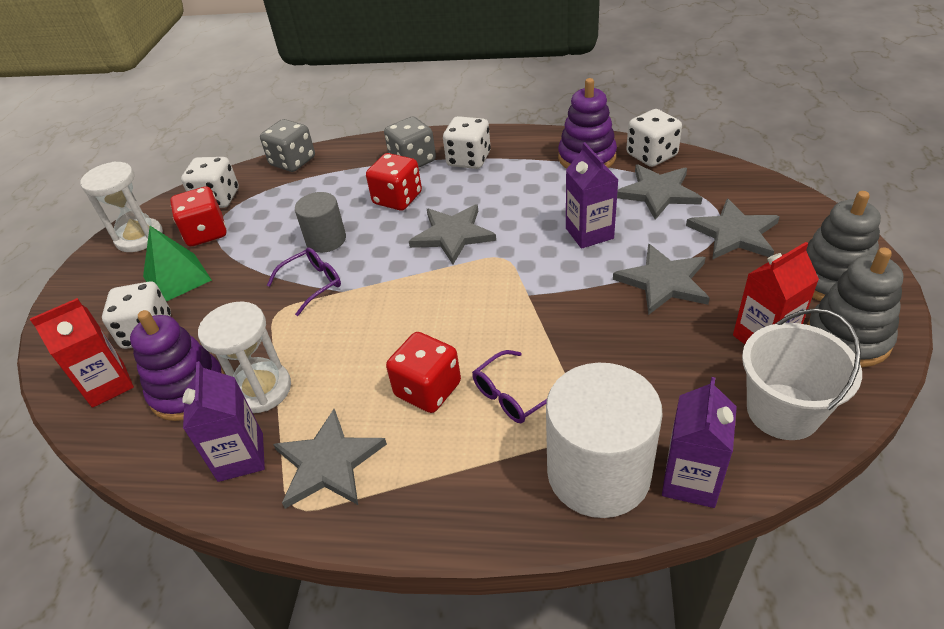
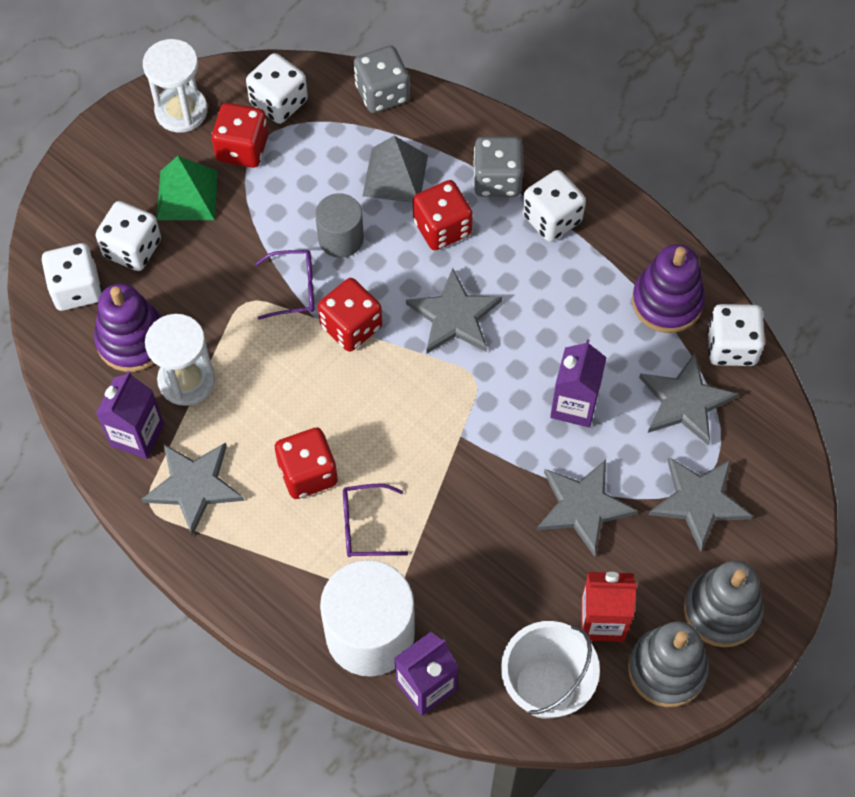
camera: 30 degrees right, 20 degrees up
(108, 385) = (76, 289): red carton -> white dice
(338, 191) = (395, 175): none -> grey pyramid
(378, 281) = (351, 326): none -> red dice

